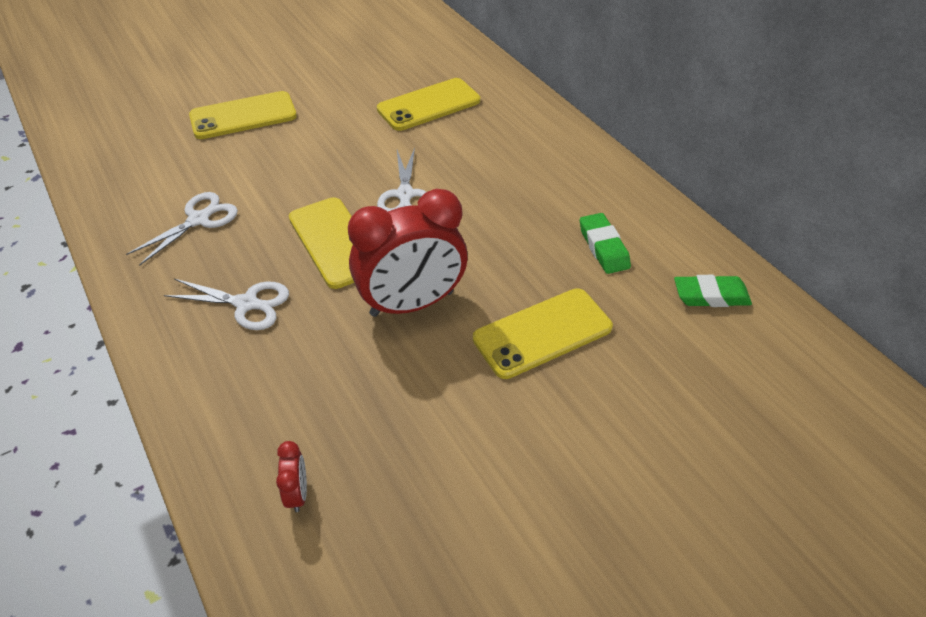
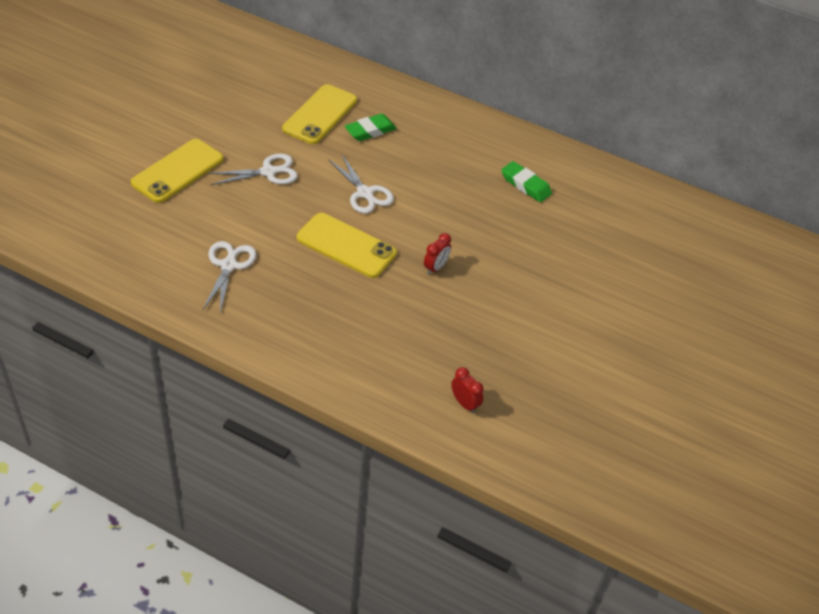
camera: 35 degrees left, 0 degrees up
(246, 304) = (325, 310): white scissors -> white scissors (268, 172)
(412, 304) = (435, 268): red clock -> red clock, size x0.40
(542, 333) = (530, 255): yellow phone -> none
(711, 296) = (609, 194): green eraser -> green eraser (370, 131)

